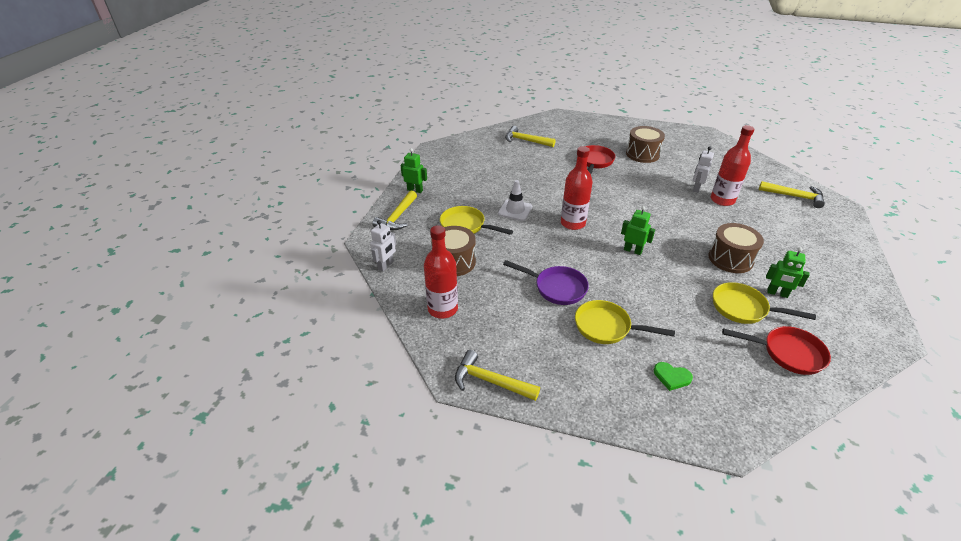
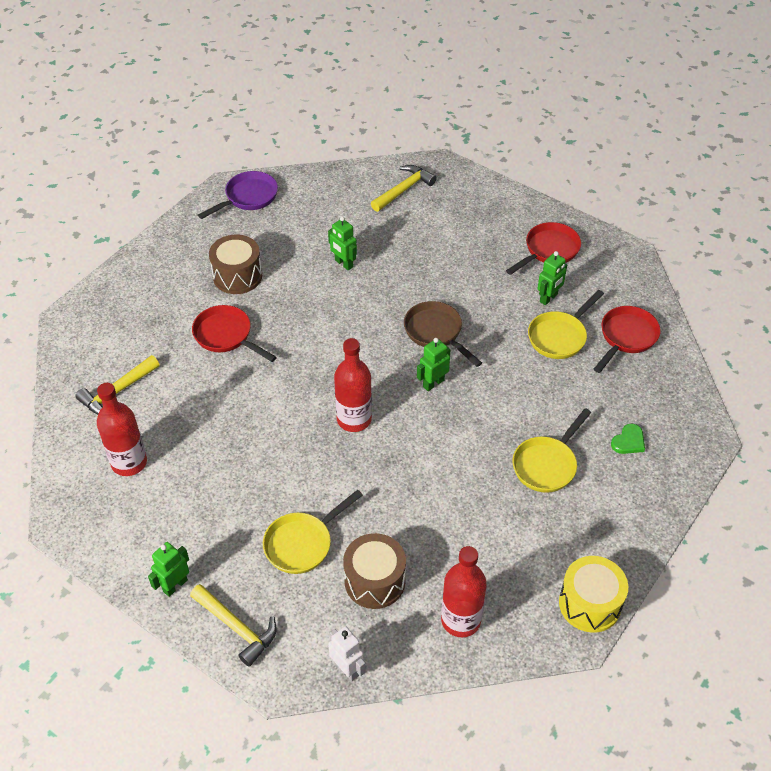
camera: 70 degrees left, 10 degrees up
(490, 381) = (589, 604): yellow hammer -> yellow drum
(515, 210) = (294, 472): white traffic cone -> none
(556, 288) = (468, 486): purple pan -> purple pan (248, 197)
(679, 241) = (436, 332): none -> brown pan
(696, 188) = (343, 264): white robot -> green robot
(722, 200) = (379, 253): red bottle -> red bottle (129, 462)
(730, 259) = (483, 304): brown drum -> none
(829, 283) = (548, 250): none -> red pan

